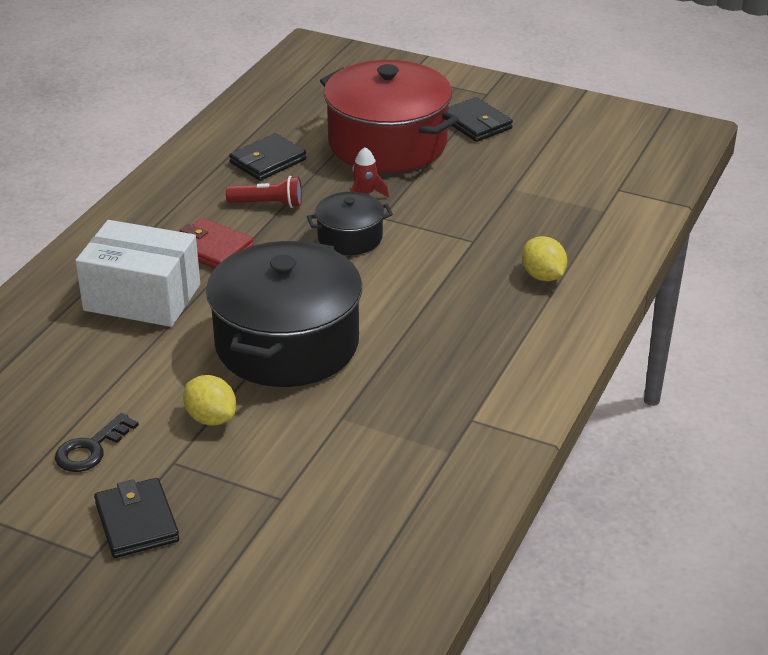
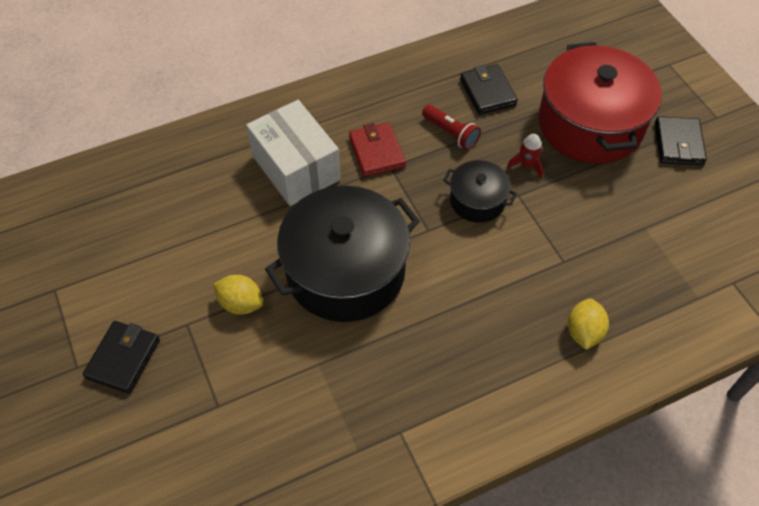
camera: 40 degrees right, 20 degrees up
(91, 449) = (154, 277): black key -> none
(211, 418) = (241, 303): yellow lemon -> yellow lemon turned 60 degrees counterclockwise
(268, 161) = (487, 92): black wallet -> black wallet turned 75 degrees clockwise

